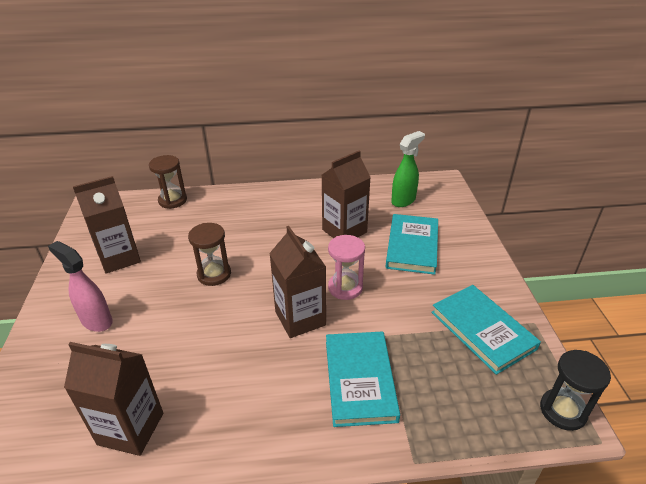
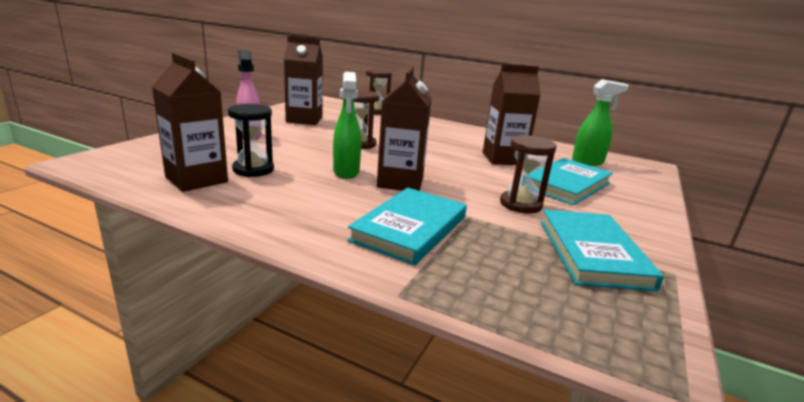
camera: 30 degrees right, 15 degrees down
(246, 330) = (346, 172): none -> green spray bottle
(345, 287) = (465, 182): pink hourglass -> none
(403, 296) = (520, 204): none -> brown hourglass
(562, 411) = (647, 348): black hourglass -> black hourglass (253, 169)

